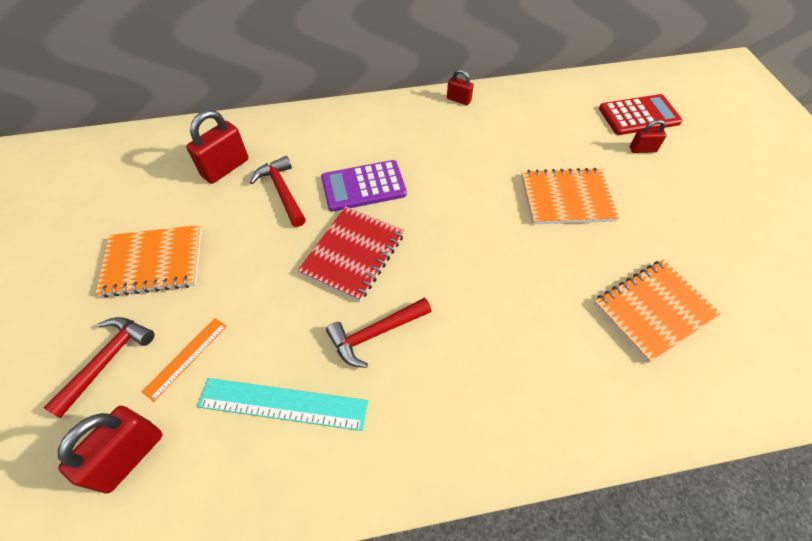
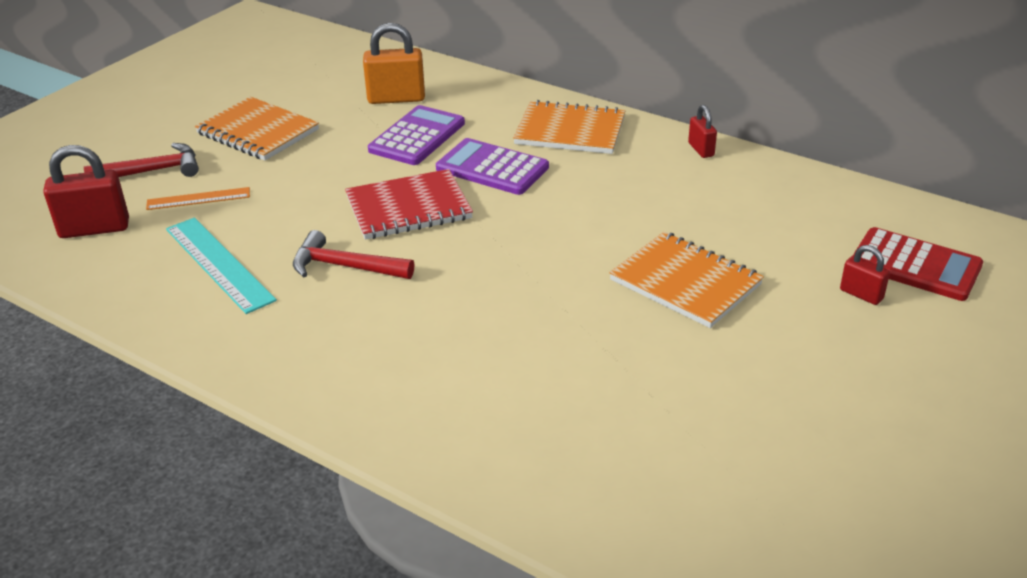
camera: 45 degrees right, 20 degrees down
(225, 168) = (396, 98): red padlock -> orange padlock
(282, 191) = (417, 137): red hammer -> purple calculator
(653, 310) = (626, 412): orange notebook -> orange notebook (570, 131)

